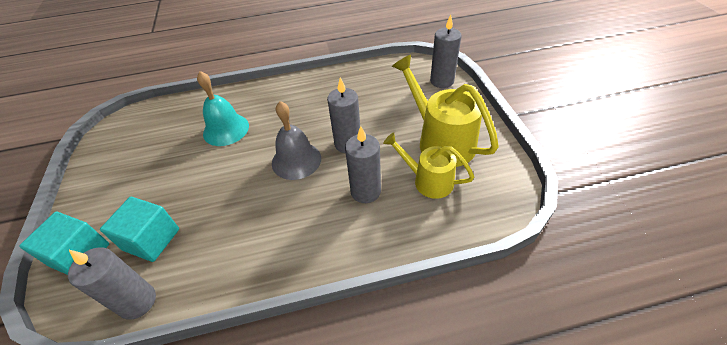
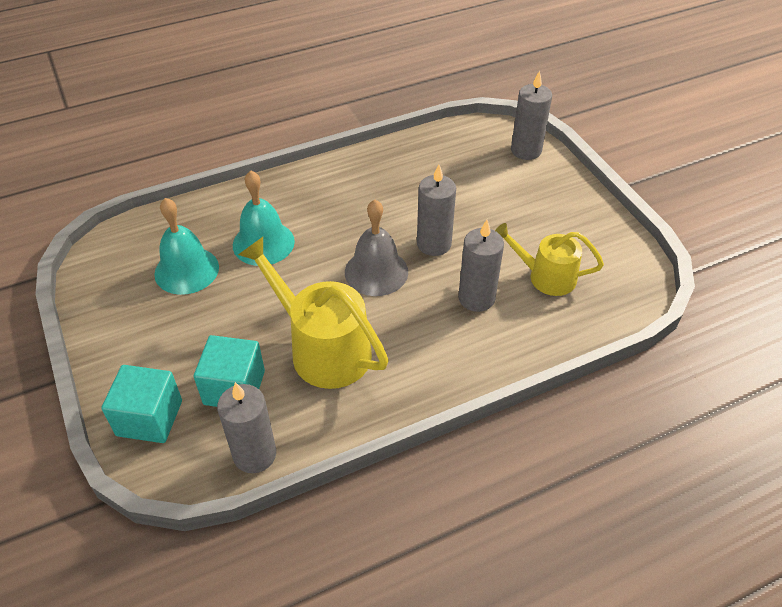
camera: 15 degrees left, 0 degrees up
(165, 143) = (186, 270): none -> turquoise bell
(440, 140) = (546, 227): yellow watering can -> yellow watering can (322, 348)

